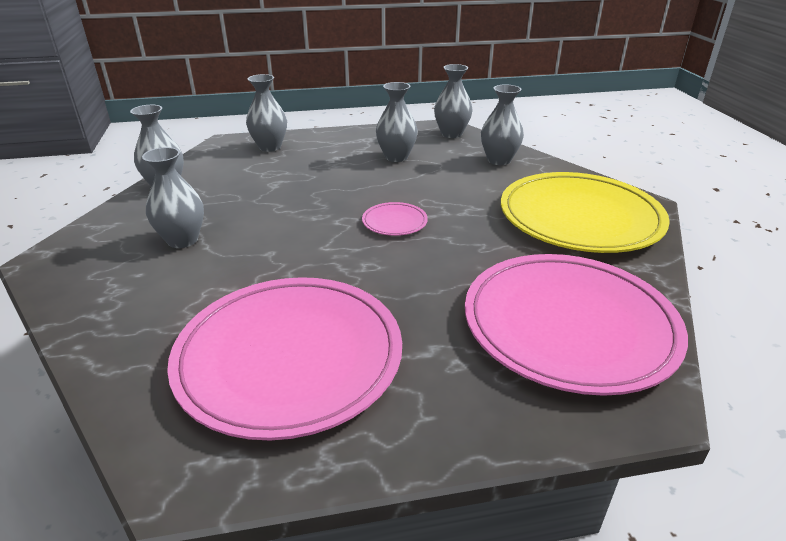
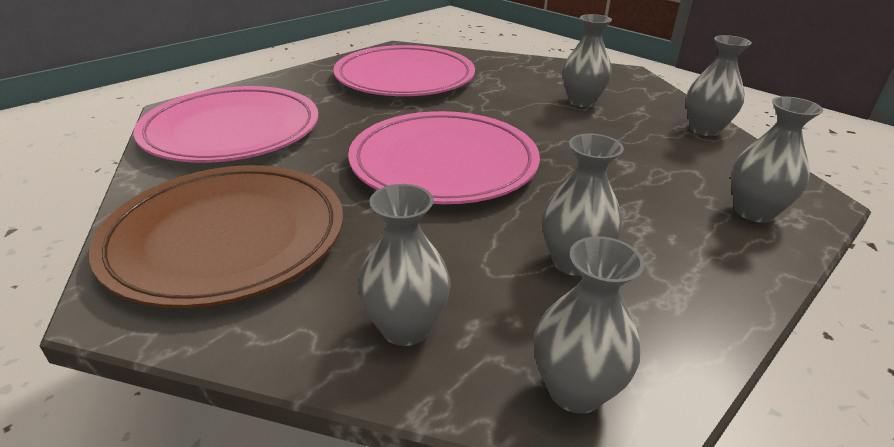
camera: 145 degrees right, 0 degrees up
(394, 222) = (444, 163): pink plate -> pink plate, size x2.47
(580, 218) = (227, 238): yellow plate -> brown plate

